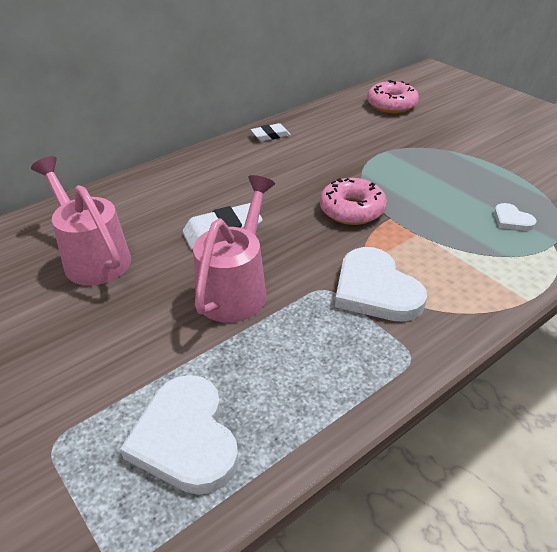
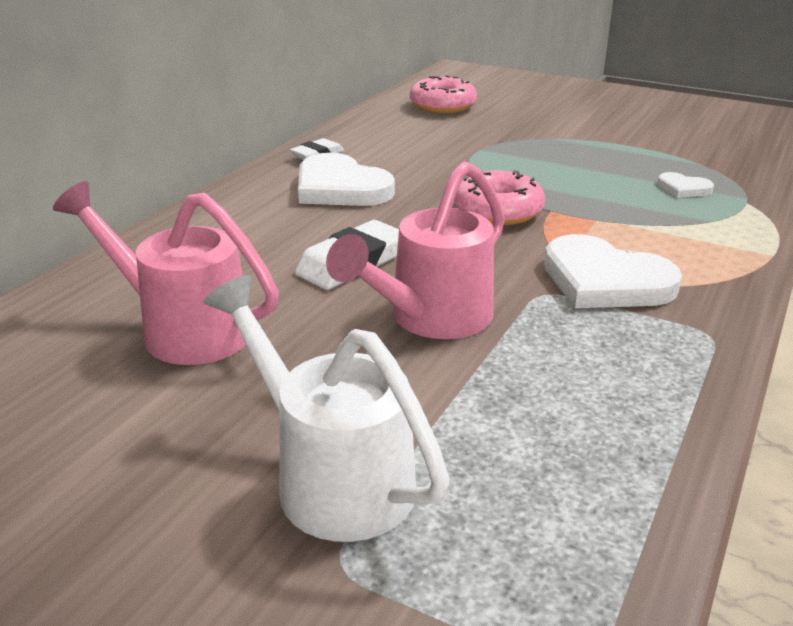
camera: 25 degrees left, 10 degrees down
(91, 387) = (332, 478): none -> white watering can
(185, 438) = (527, 493): white heart -> white heart (340, 188)
(236, 289) = (431, 318): pink watering can -> pink watering can turned 135 degrees counterclockwise

